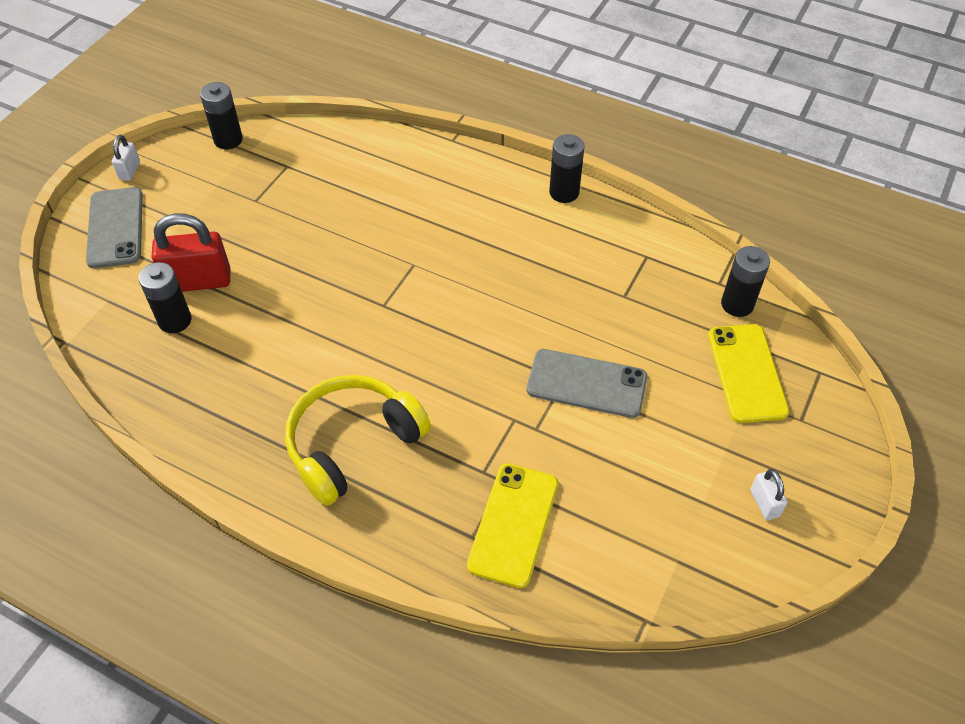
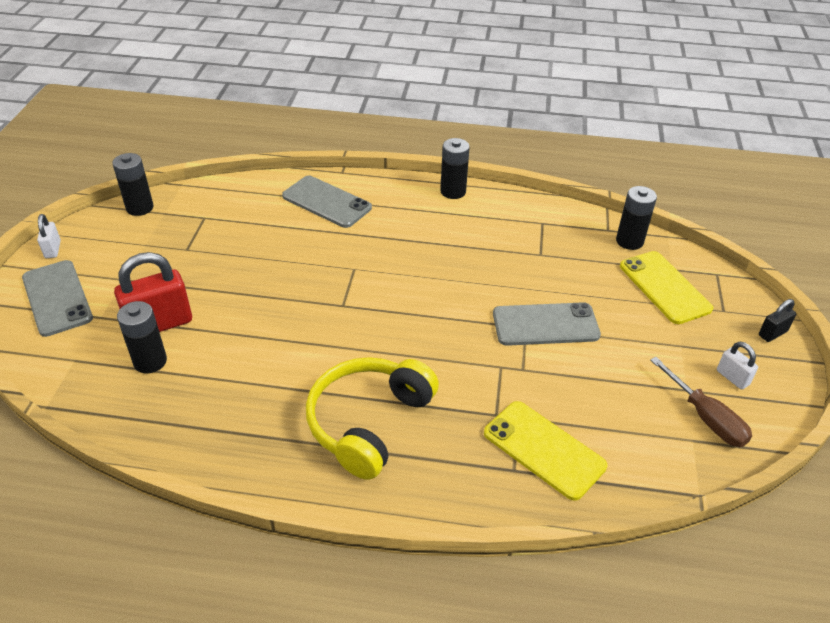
camera: 20 degrees left, 10 degrees down
(420, 175) = (326, 202): none -> grey phone
(513, 524) = (544, 449): yellow phone -> yellow phone turned 45 degrees counterclockwise
(707, 541) = (706, 418): none -> brown screwdriver
(844, 463) = (772, 333): none -> black padlock

